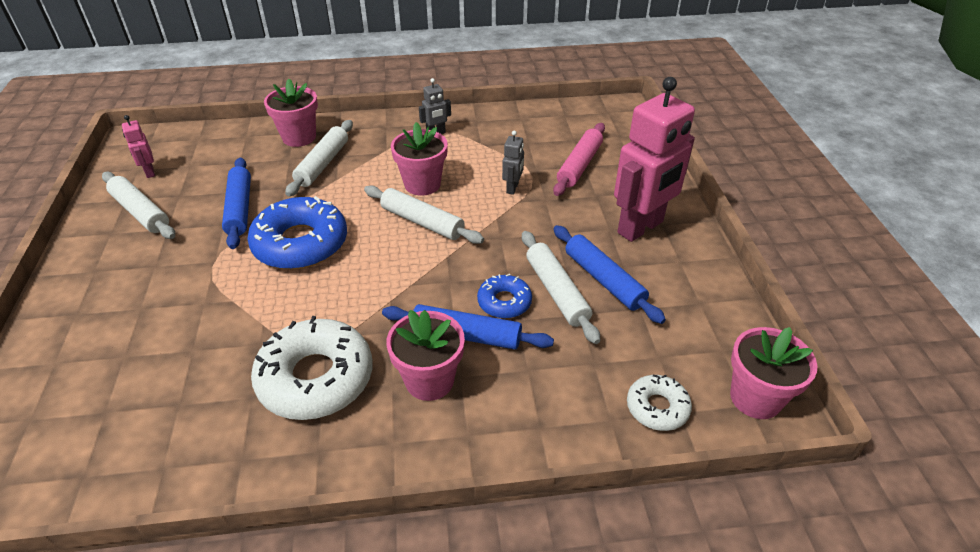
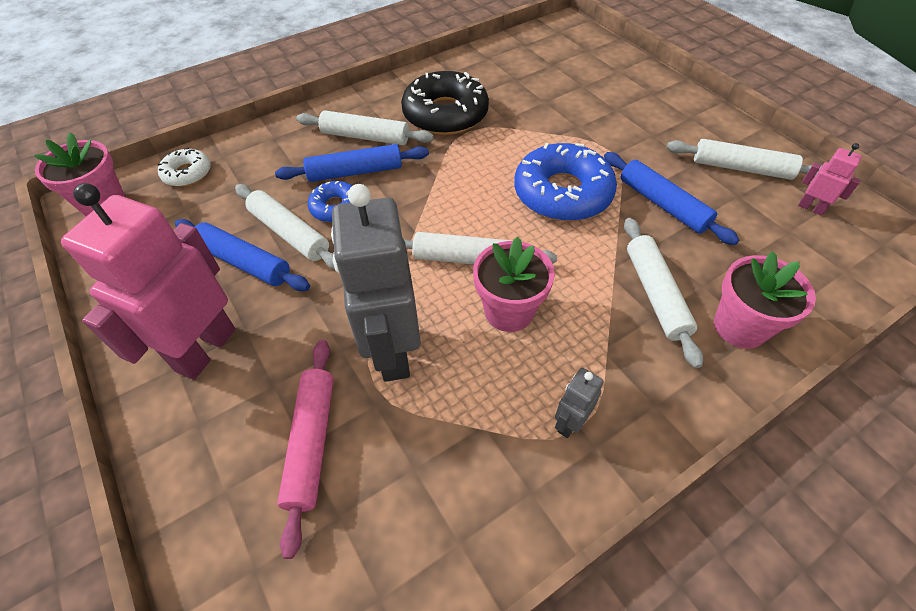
camera: 155 degrees right, 10 degrees up
(316, 378) = (445, 114): white donut -> black donut
(429, 380) = (365, 137): pink flower pot -> white rolling pin
(512, 188) = (392, 352): grey robot -> grey robot, size x2.29

